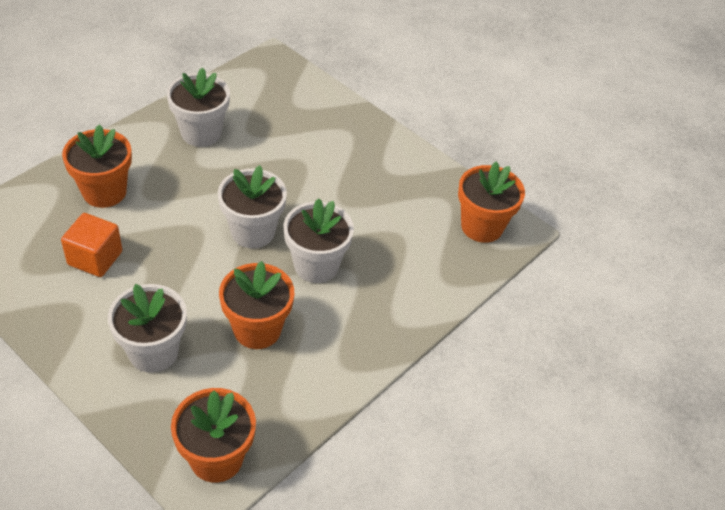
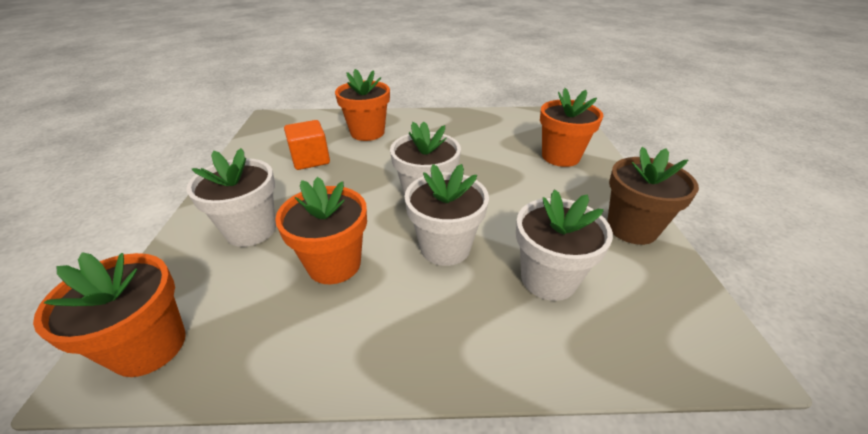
camera: 50 degrees right, 10 degrees down
(201, 133) = (467, 130): white flower pot -> white flower pot (548, 279)
(417, 170) = (631, 228): none -> brown flower pot
(482, 226) = (674, 319): orange flower pot -> orange flower pot (560, 156)

